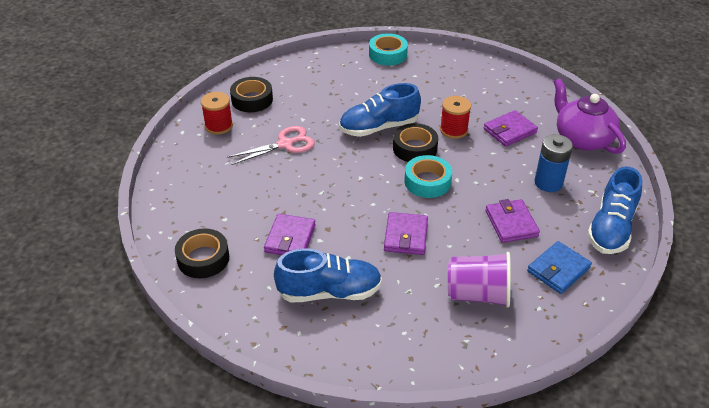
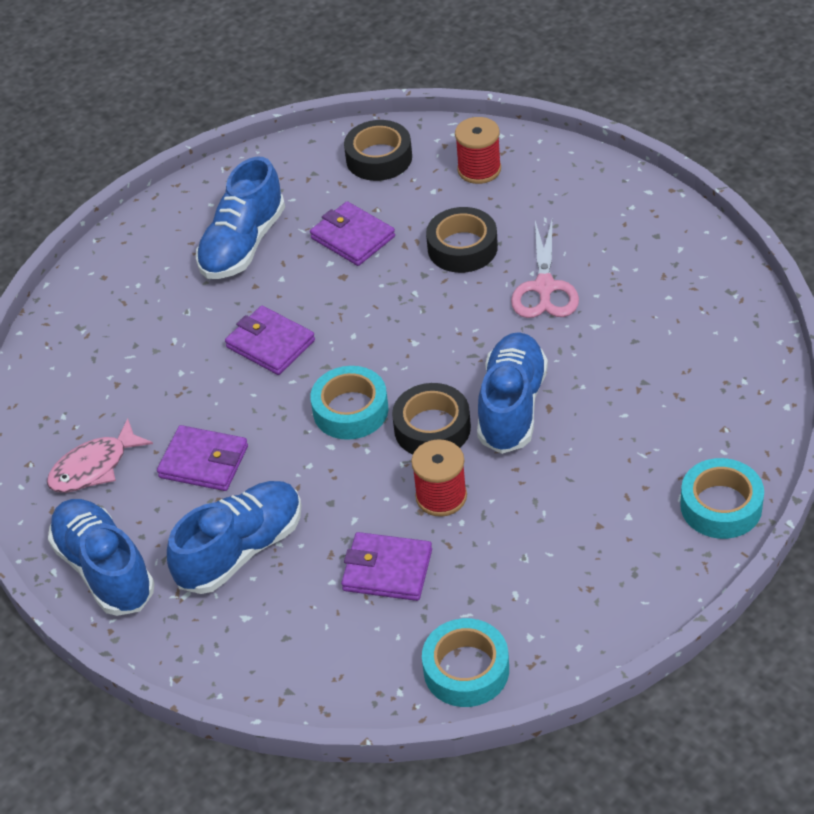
camera: 125 degrees right, 5 degrees up
(219, 126) = (637, 230): red spool -> red spool (479, 169)
(252, 99) = (685, 283): black tape -> black tape (462, 248)
(478, 294) = (128, 370): purple cup -> none
(510, 131) = (387, 570): purple wallet -> purple wallet turned 75 degrees counterclockwise
(533, 92) = (466, 670): none -> turquoise tape
(548, 183) = (241, 550): blue battery -> blue shoe
(558, 270) = (94, 467): blue wallet -> pink fish
(582, 138) = (298, 660): purple teapot -> none

